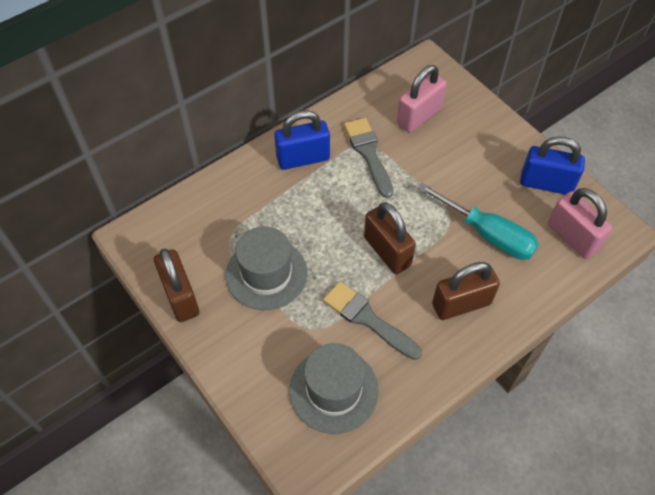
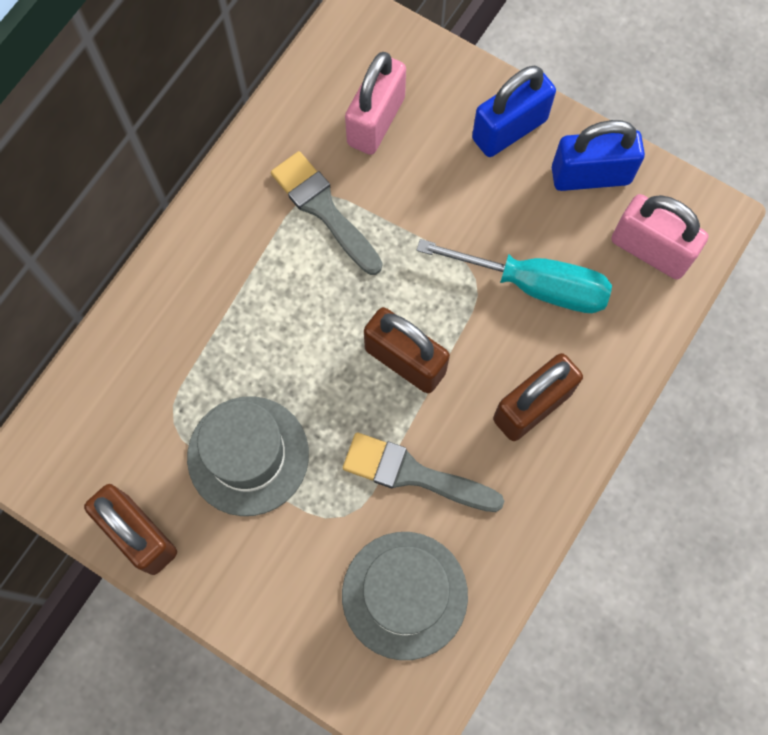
camera: 20 degrees left, 15 degrees up
(303, 158) = (230, 250): blue padlock -> blue padlock (509, 129)

